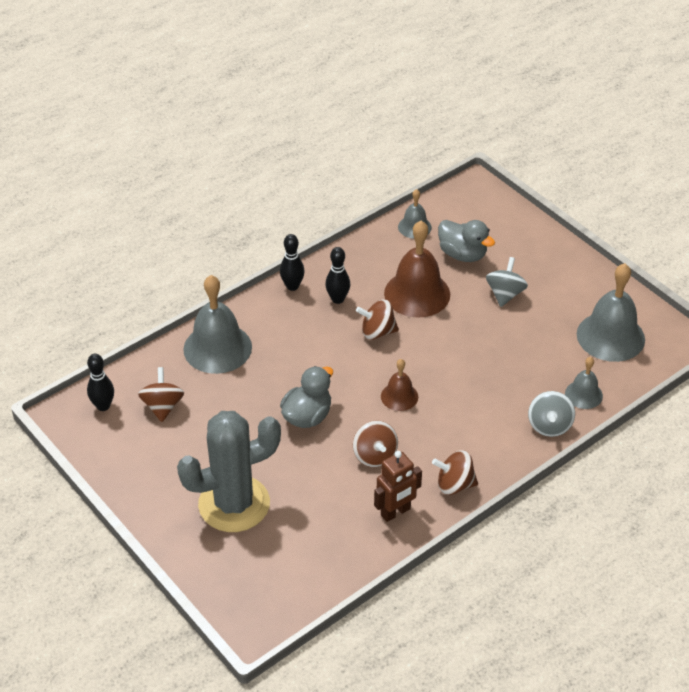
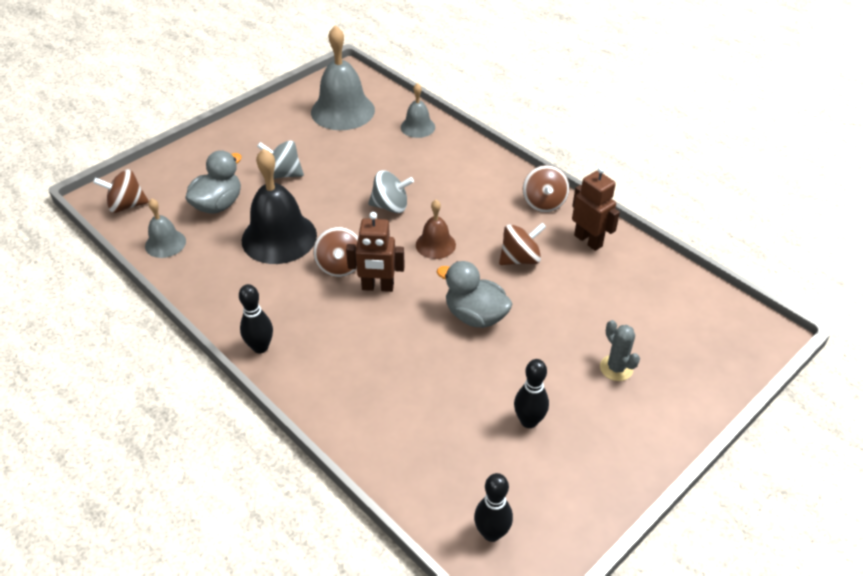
camera: 95 degrees left, 0 degrees up
(162, 406) = (482, 460): brown spinning top -> brown spinning top (126, 205)
(217, 348) = (372, 413): grey bell -> none
(234, 504) = (616, 368): grey cactus -> grey cactus, size x0.41
(338, 299) = (285, 303): black bowling pin -> black bowling pin (529, 421)
(349, 355) = (377, 287): none -> brown robot
(417, 293) = (279, 237): brown bell -> black bell
(549, 425) = (459, 146): grey spinning top -> grey spinning top (390, 206)

